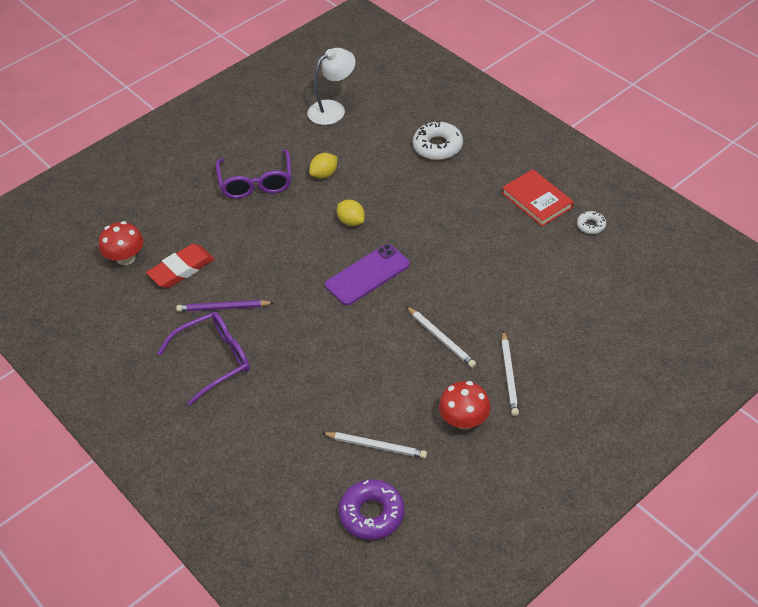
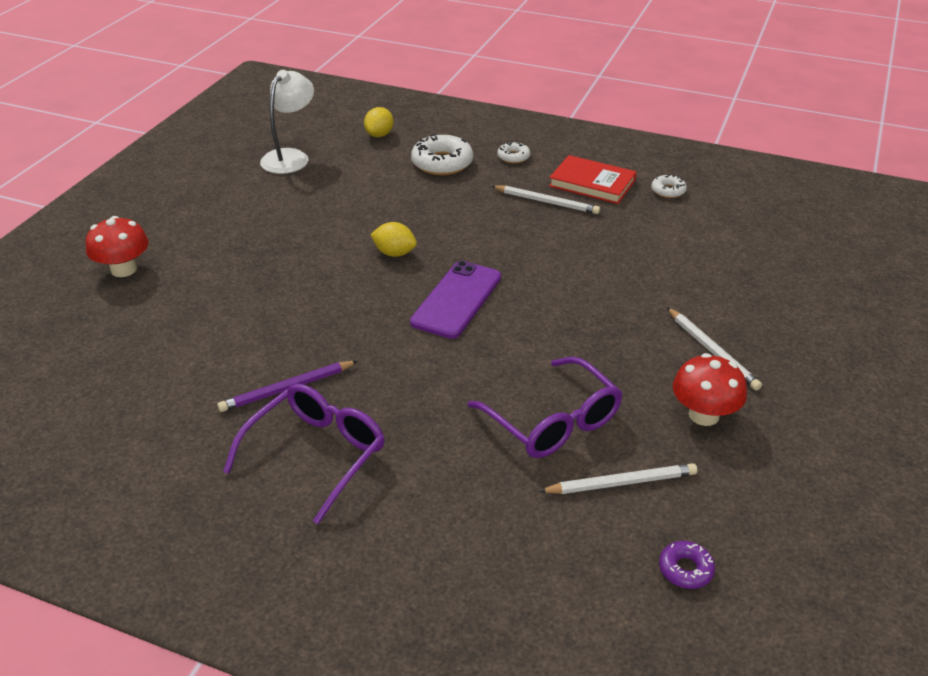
camera: 30 degrees left, 10 degrees down
(126, 258) = (99, 372): red mushroom -> red mushroom (124, 269)
(181, 269) = (195, 362): red eraser -> none
(256, 182) = (240, 245): purple glasses -> purple glasses (552, 421)
(324, 174) = (325, 217): yellow lemon -> yellow lemon (379, 135)
(372, 514) = (685, 569): purple donut -> purple donut, size x0.53
(441, 338) = (600, 338): white pencil -> white pencil (546, 202)
(495, 156) = (513, 157): none -> white donut

